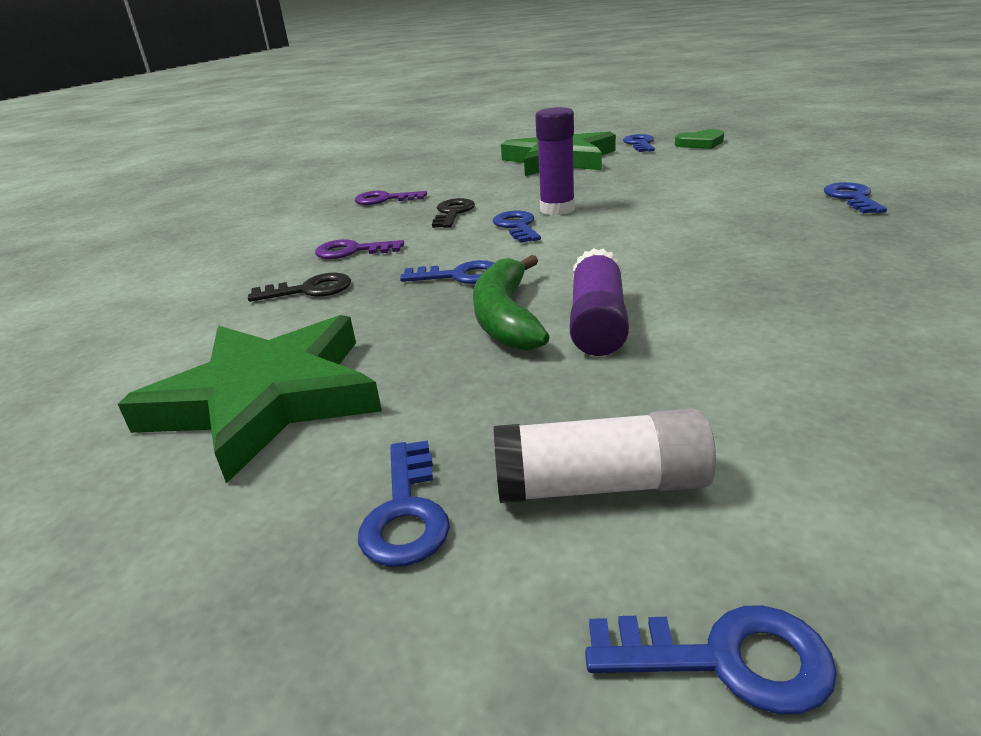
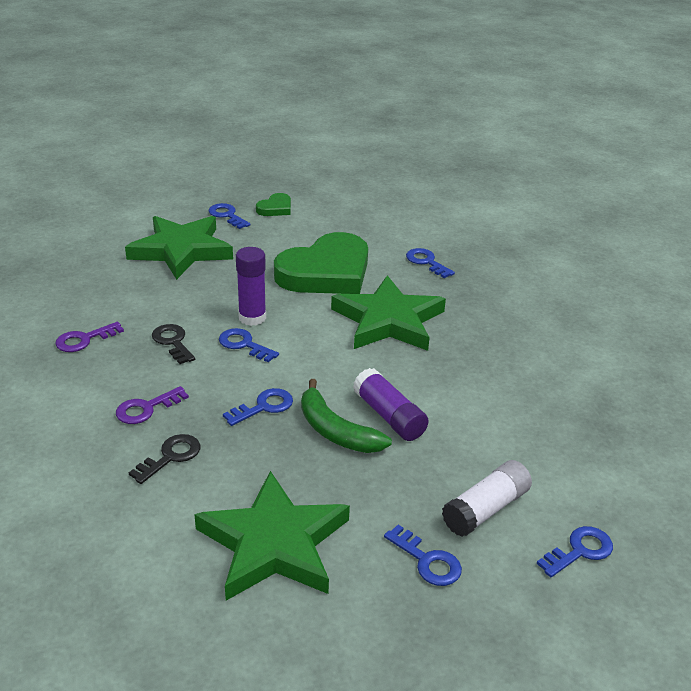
camera: 45 degrees left, 5 degrees up
(695, 190) = (326, 272): none -> green heart
(724, 237) = (388, 321): none -> green star

